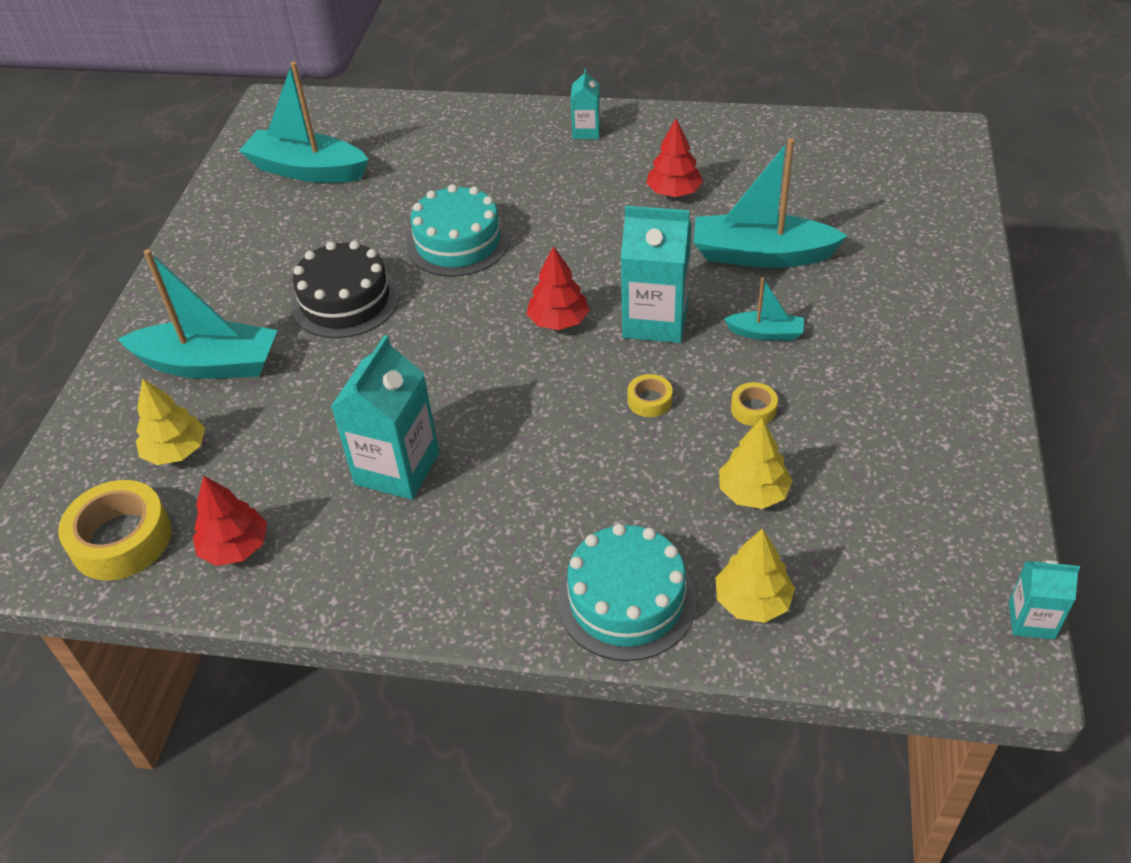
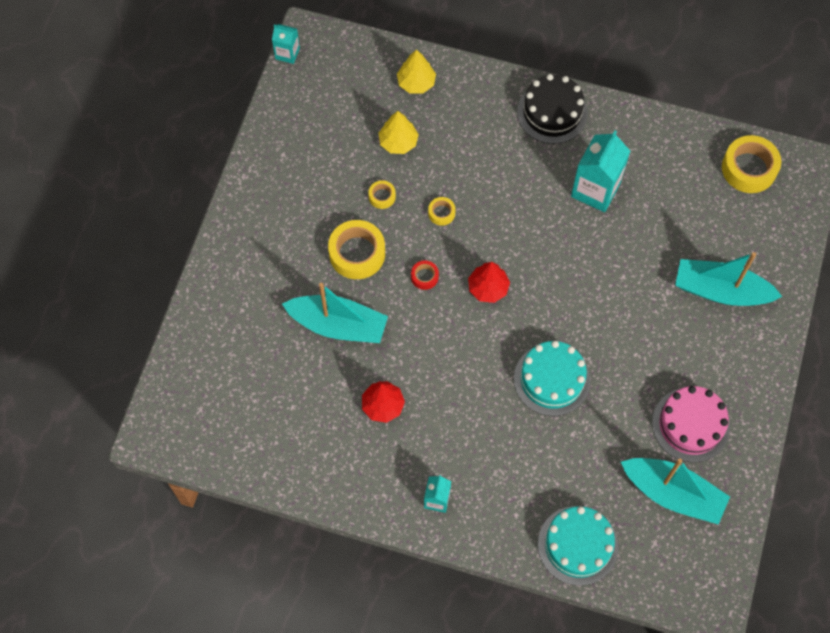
camera: 175 degrees left, 20 degrees up
(176, 451) = (729, 224): yellow tree -> none
(235, 547) = (684, 153): red tree -> none
(277, 226) = (690, 425): none -> pink cake
(345, 301) = (633, 333): black cake -> black cake (552, 112)
(626, 600) = (478, 92): turquoise cake -> turquoise cake (577, 545)
(655, 321) = (424, 277): turquoise carton -> red tape
(765, 333) = (357, 253): turquoise boat -> yellow tape

